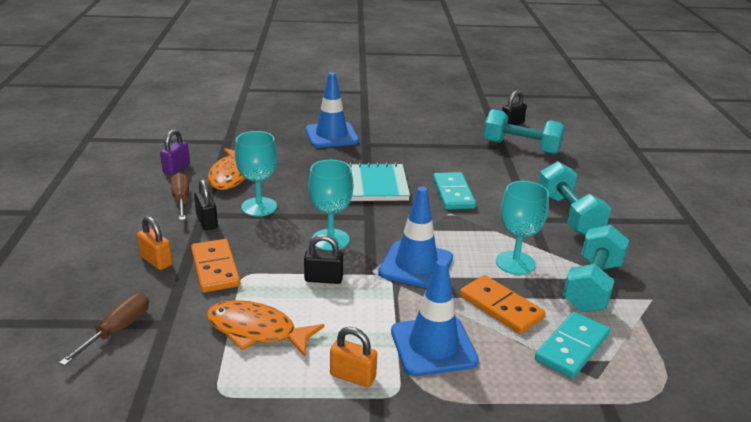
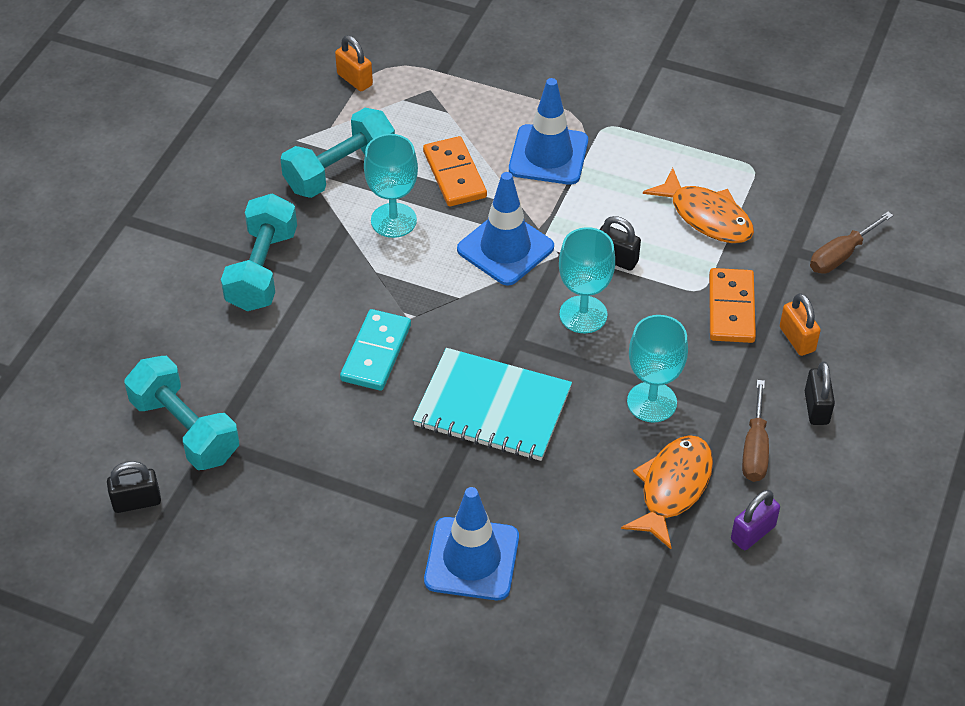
camera: 155 degrees left, 20 degrees up
(207, 222) = (727, 392): black padlock -> black padlock (816, 408)
(352, 376) = (635, 149): orange padlock -> orange padlock (355, 80)
(572, 347) = (424, 119): turquoise domino -> none

